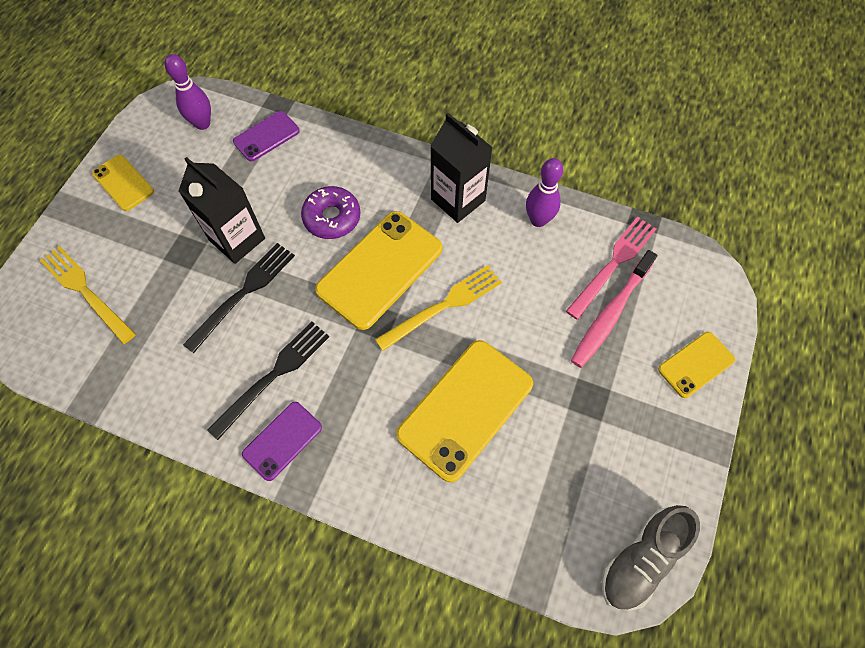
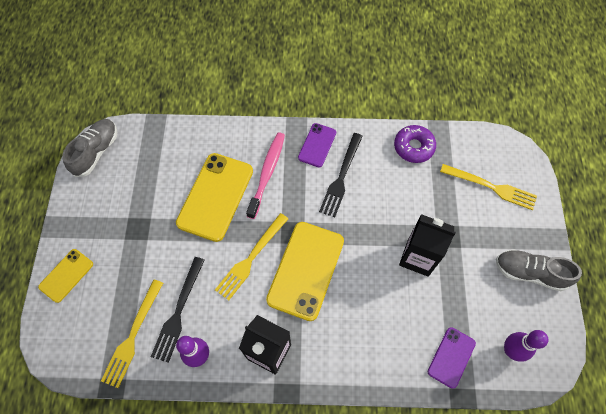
camera: 160 degrees right, 0 degrees up
(123, 183) = (530, 273): yellow phone -> grey shoe
(243, 293) = (390, 221): black fork -> black fork (178, 312)
(332, 218) = (359, 299): purple donut -> purple donut (413, 147)
(610, 314) = (130, 293): pink toothbrush -> pink toothbrush (267, 173)
(613, 264) = (132, 336): pink fork -> yellow fork

